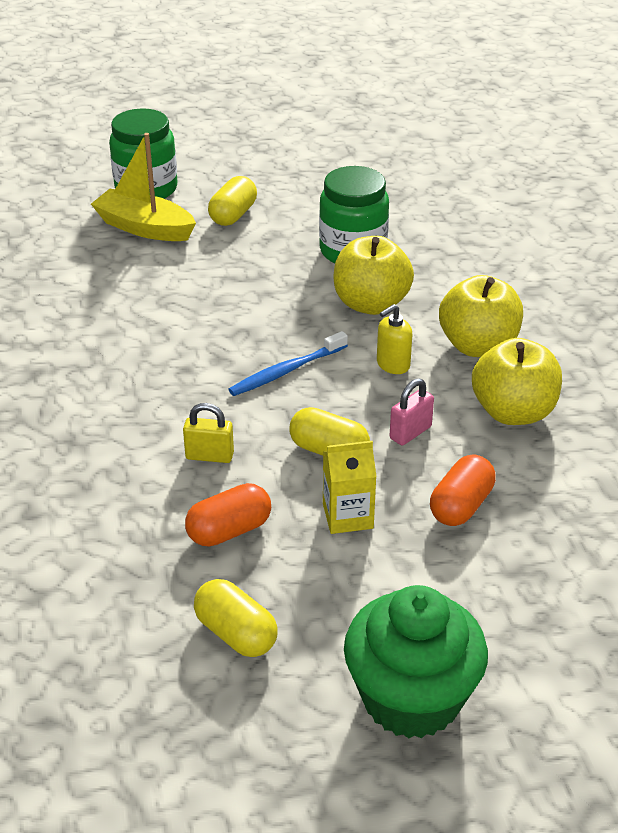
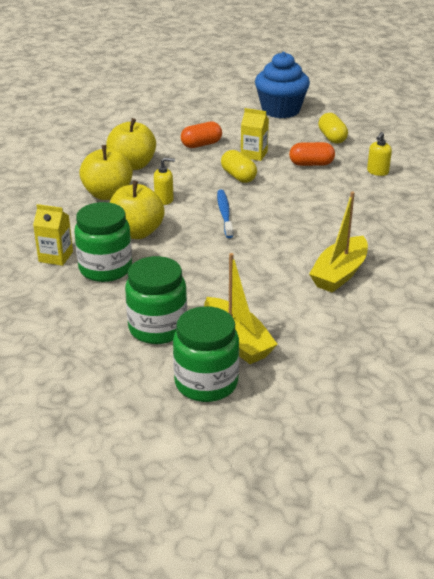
camera: 150 degrees left, 5 degrees down
(73, 333) = (339, 274): none -> yellow boat
(97, 556) = (377, 172): none -> yellow soap dispenser
(209, 456) = (299, 191): yellow padlock -> none
(233, 215) = (157, 328): yellow capsule -> green jar
(287, 371) = (224, 214): blue toothbrush -> blue toothbrush turned 90 degrees counterclockwise
(410, 433) = (191, 172): pink padlock -> none
(411, 698) = (280, 110): green cupcake -> blue cupcake
(423, 246) = (56, 257): none -> yellow carton

